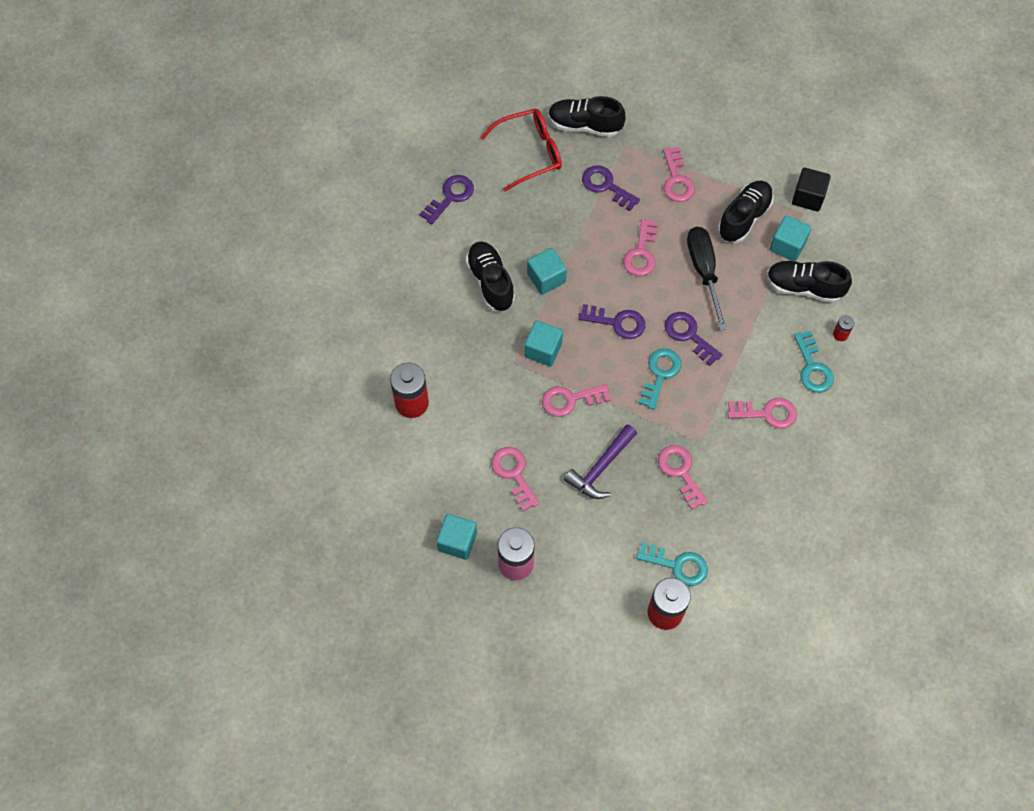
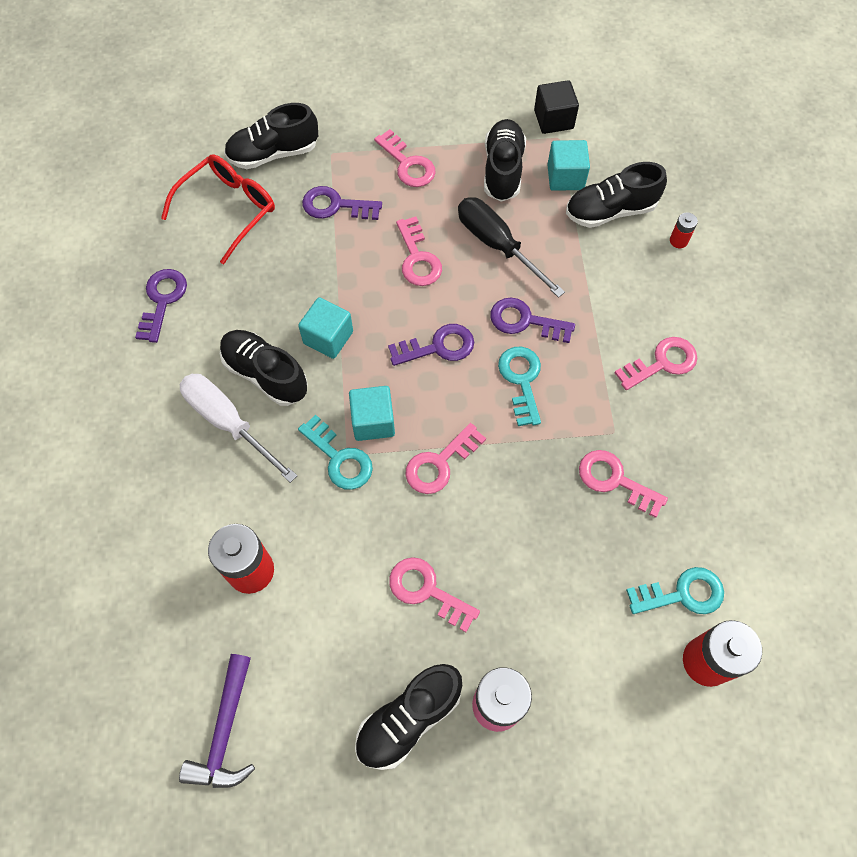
camera: 30 degrees left, 0 degrees up
(449, 302) = (228, 422): none -> white screwdriver
(457, 541) = (408, 719): turquoise cube -> black shoe
(601, 468) = (523, 525): purple hammer -> purple hammer (225, 731)
(812, 367) = (675, 289): turquoise key -> turquoise key (339, 458)

